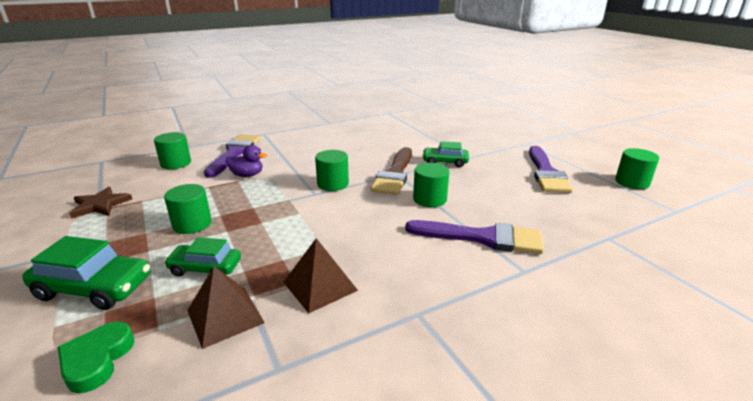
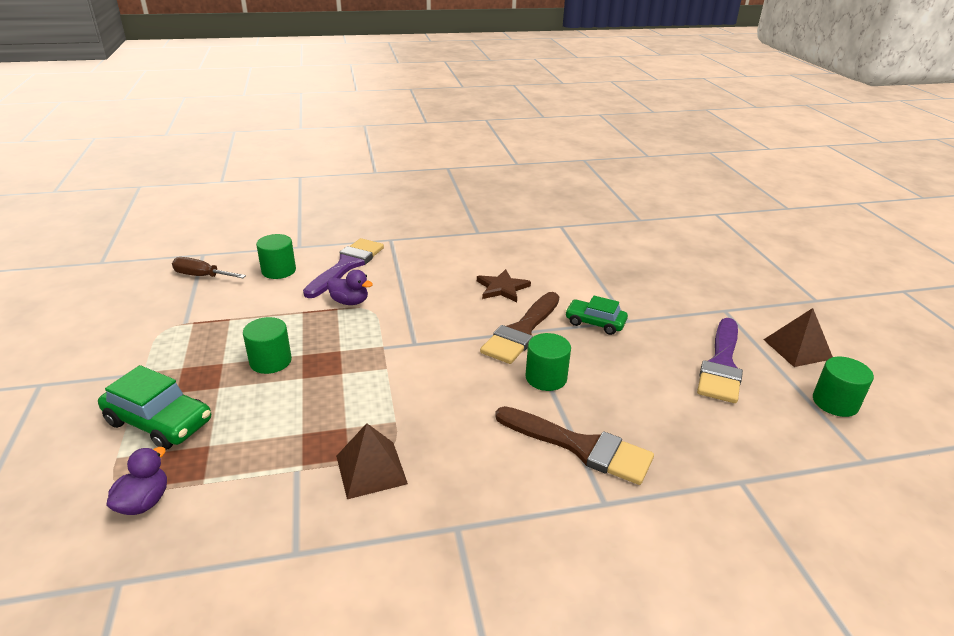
camera: 15 degrees right, 5 degrees up
(97, 360) = (144, 502): green heart -> purple duck
(100, 205) = (188, 317): brown star -> brown star (502, 288)
(105, 175) = (202, 276): none -> brown screwdriver
(205, 268) = (266, 421): green car -> none
(225, 316) = (267, 483): brown pyramid -> brown pyramid (797, 349)
(333, 184) = (441, 333): green cylinder -> none
(482, 238) = (580, 447): purple brush -> brown brush

